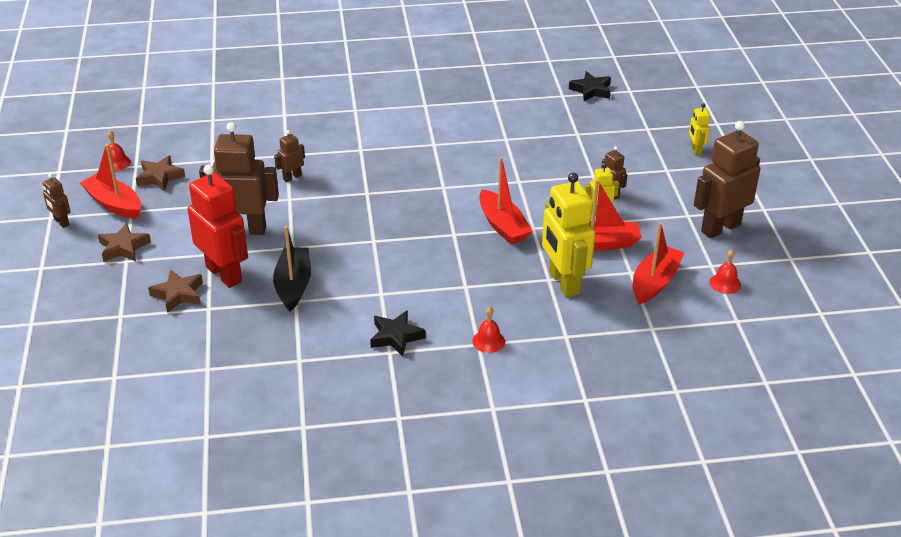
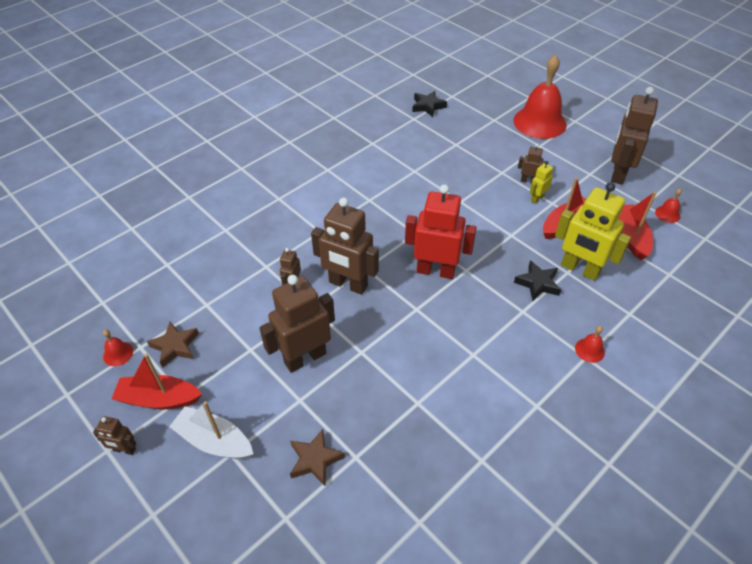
camera: 35 degrees left, 10 degrees up
(123, 247) = (214, 441): brown star -> white boat
(224, 274) = (333, 413): red robot -> red robot (435, 271)
(293, 285) = (401, 389): black boat -> none
(337, 197) = (348, 284): none -> brown robot
(396, 336) = (526, 388): black star -> black star (537, 283)
(502, 226) = (490, 244): red boat -> none
(695, 150) = (539, 122): yellow robot -> red bell

